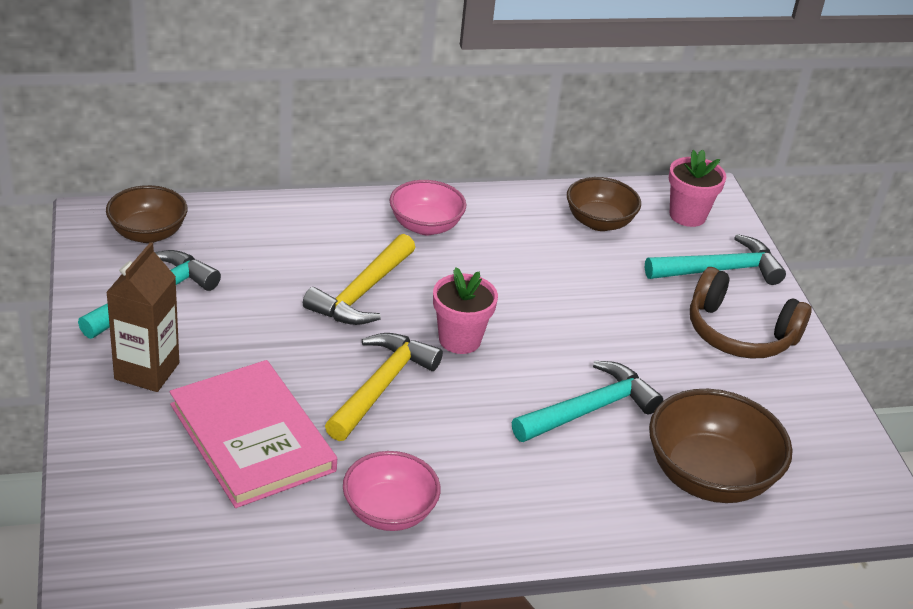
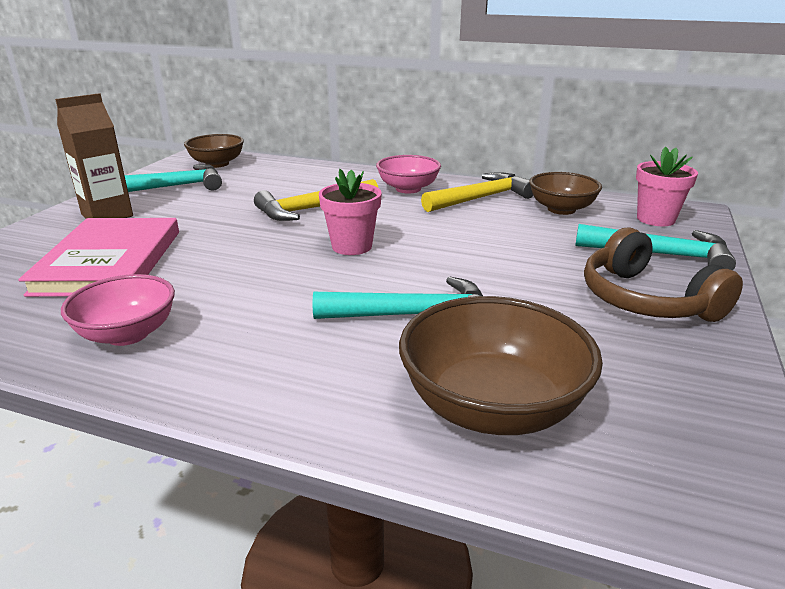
camera: 35 degrees right, 10 degrees down
(381, 386) = (249, 257): yellow hammer -> yellow hammer (481, 198)

